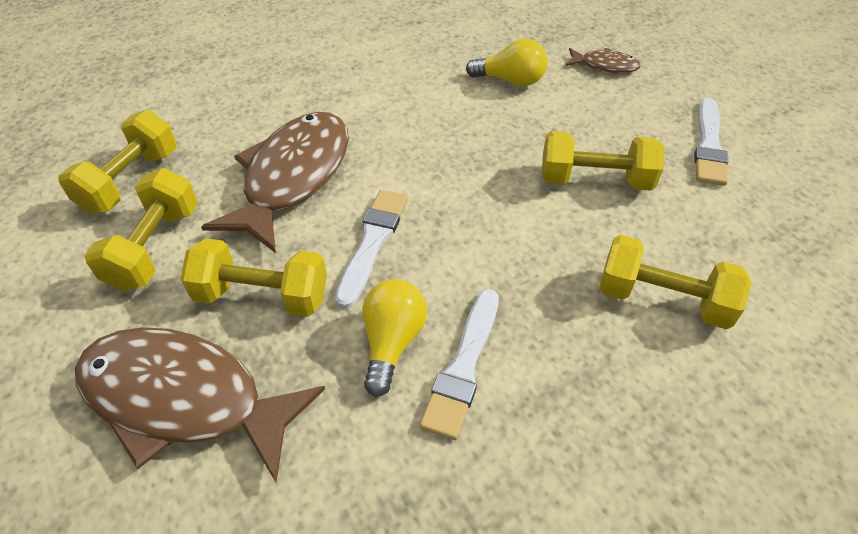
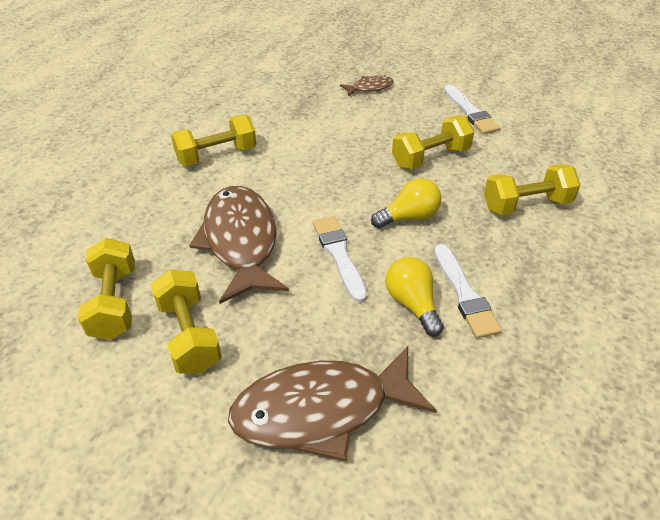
camera: 35 degrees left, 5 degrees down
(262, 296) = (303, 323): yellow dumbbell -> yellow dumbbell (216, 155)
(511, 80) = (321, 119): yellow light bulb -> yellow light bulb (409, 217)

